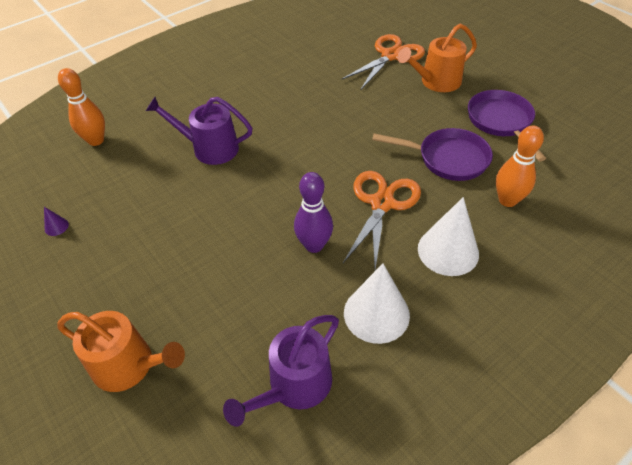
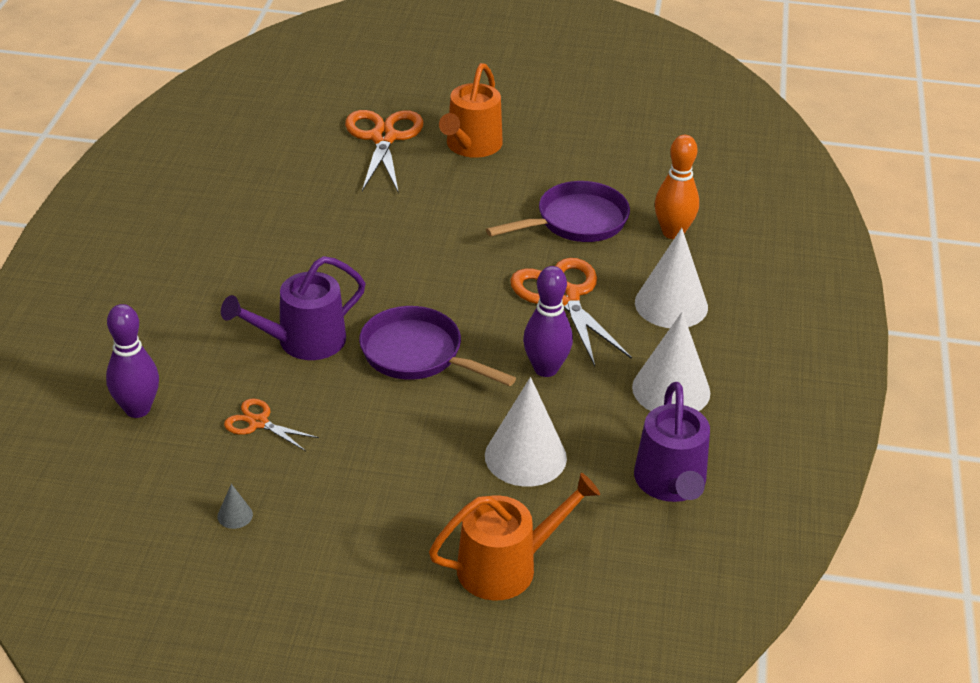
camera: 45 degrees left, 10 degrees down
(56, 226) = (235, 515): purple cone -> grey cone
(96, 140) = (137, 409): orange bowling pin -> purple bowling pin
(132, 181) = (258, 423): none -> orange scissors
(231, 297) = (525, 456): none -> white cone
(501, 122) = (585, 159): purple pan -> purple pan (417, 354)

